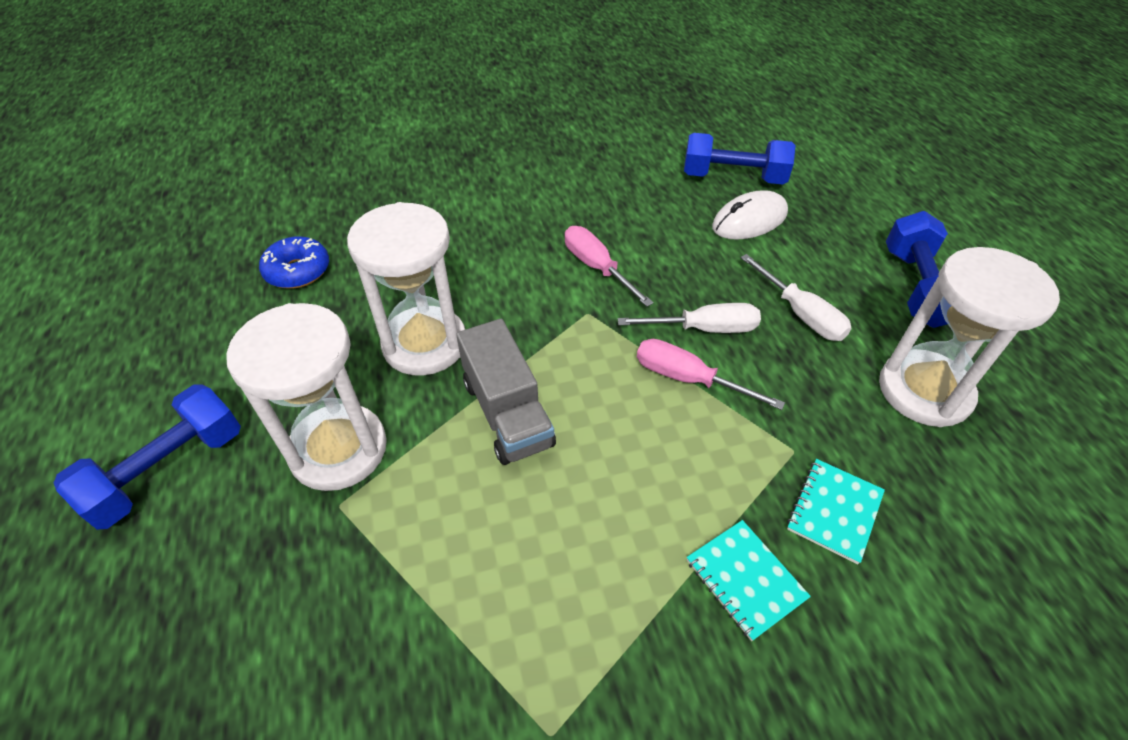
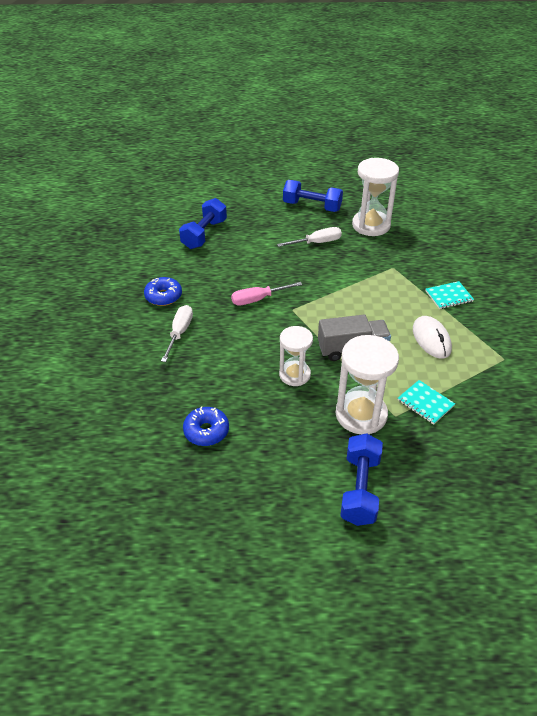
camera: 75 degrees left, 5 degrees down
(169, 471) = (360, 489): blue dumbbell -> blue dumbbell turned 45 degrees clockwise
(425, 344) = (294, 375): white hourglass -> white hourglass, size x0.65
(563, 173) = (163, 296): none -> blue donut
(687, 379) = (346, 286): pink screwdriver -> none
(704, 329) = (316, 273): white screwdriver -> white screwdriver (179, 333)
(749, 220) = (243, 239): white mouse -> white mouse (431, 339)
(834, 511) = (423, 266): turquoise notebook -> turquoise notebook (425, 403)

